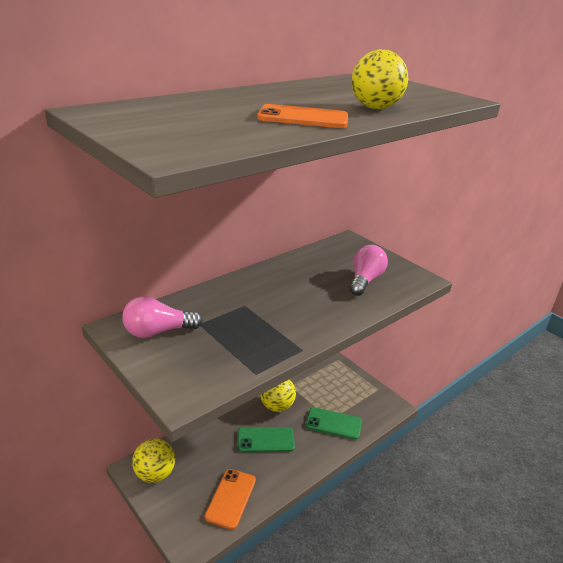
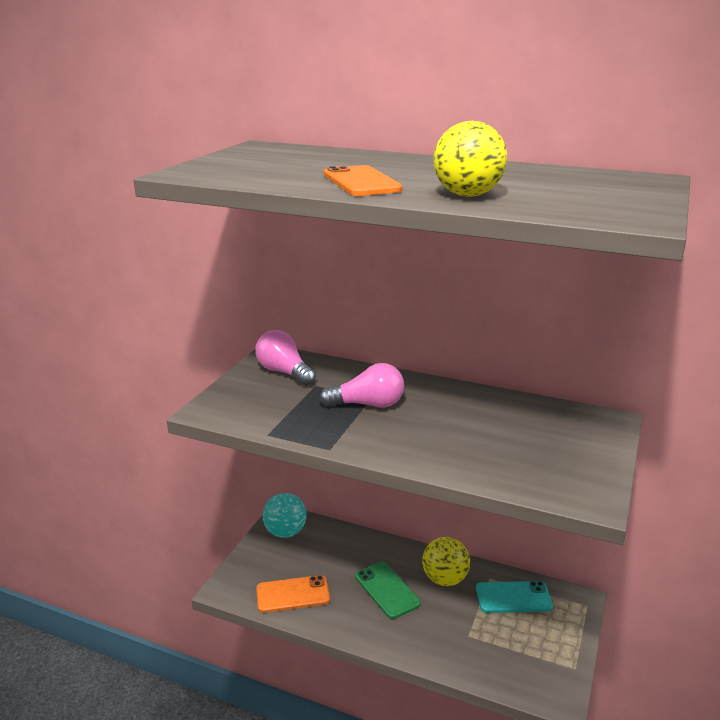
camera: 65 degrees right, 5 degrees down
(155, 474) = (285, 532): yellow ball -> turquoise ball
(313, 384) = (513, 598): none -> turquoise phone
(333, 423) = (464, 641): green phone -> none
(365, 280) = (521, 454): pink light bulb -> pink light bulb (367, 404)

